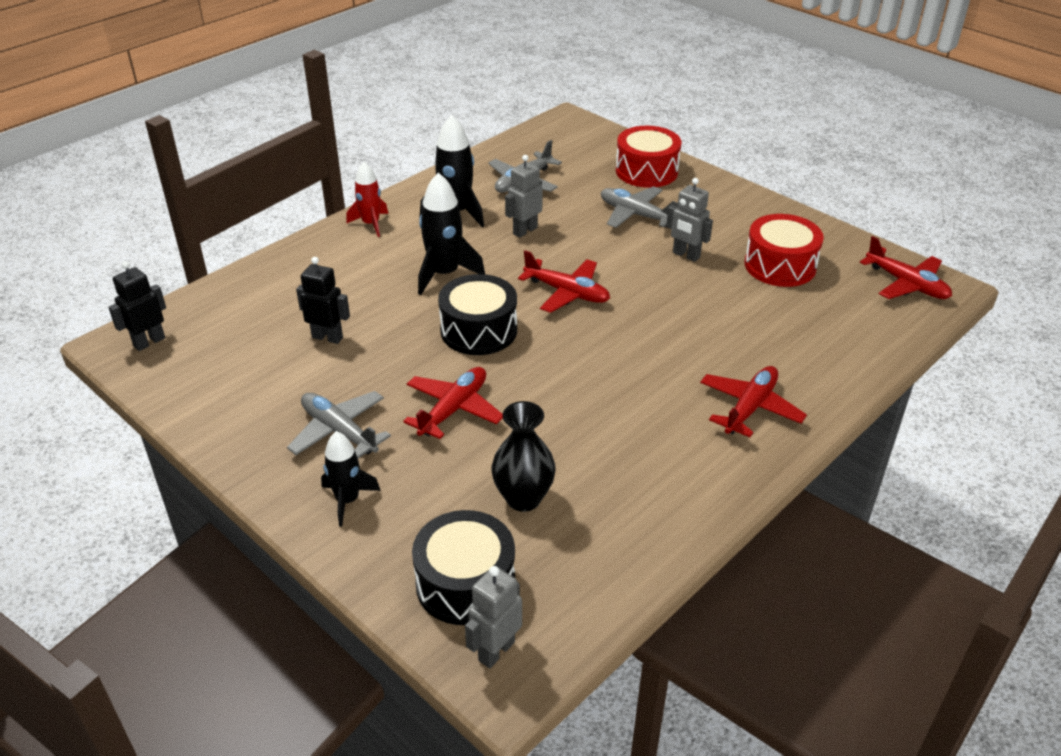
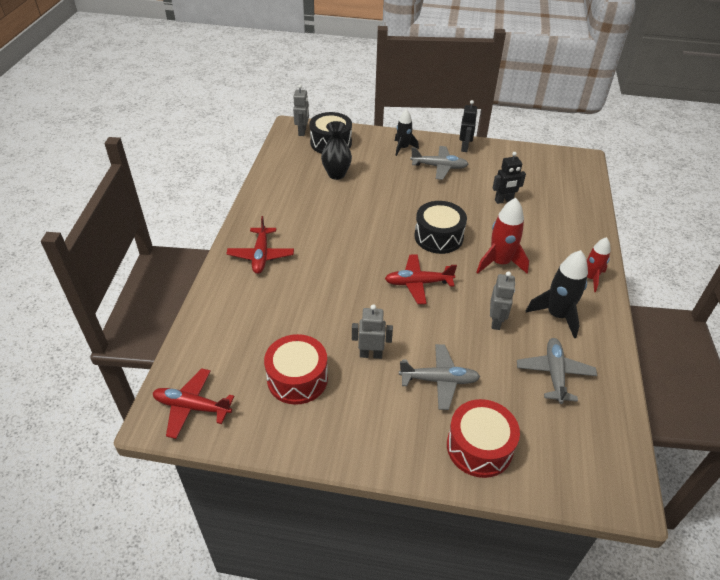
camera: 145 degrees right, 5 degrees up
(149, 342) = (572, 165): black robot -> black robot (464, 147)
(444, 274) = (500, 262): black rocket -> red rocket
(454, 409) = (403, 194): red plane -> none

